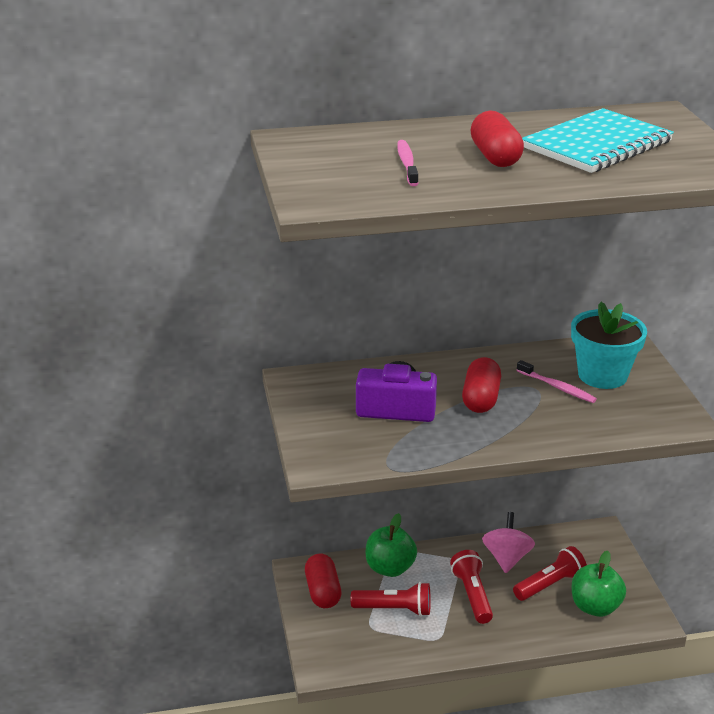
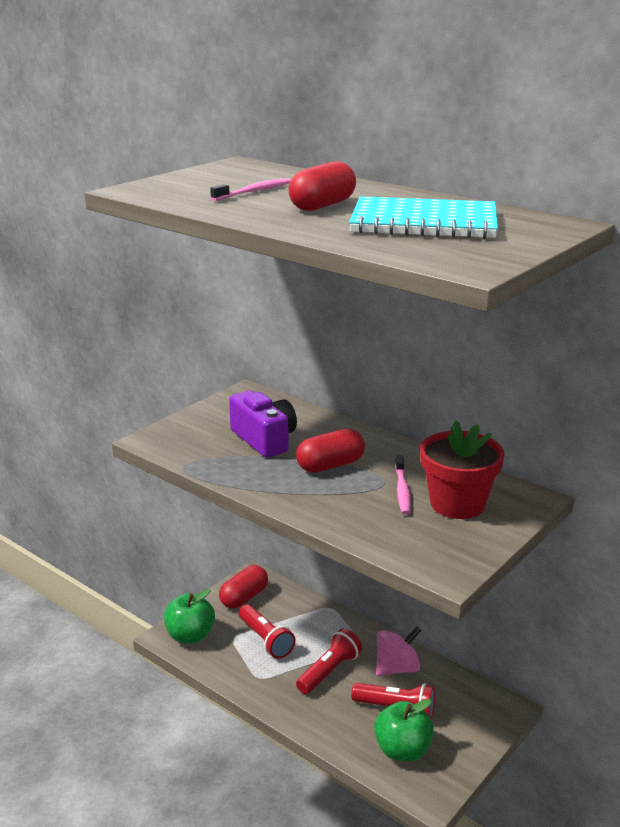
camera: 50 degrees right, 5 degrees down
(390, 568) = (307, 615): green apple -> green apple (190, 636)
(602, 375) = (457, 504): turquoise flower pot -> red flower pot

